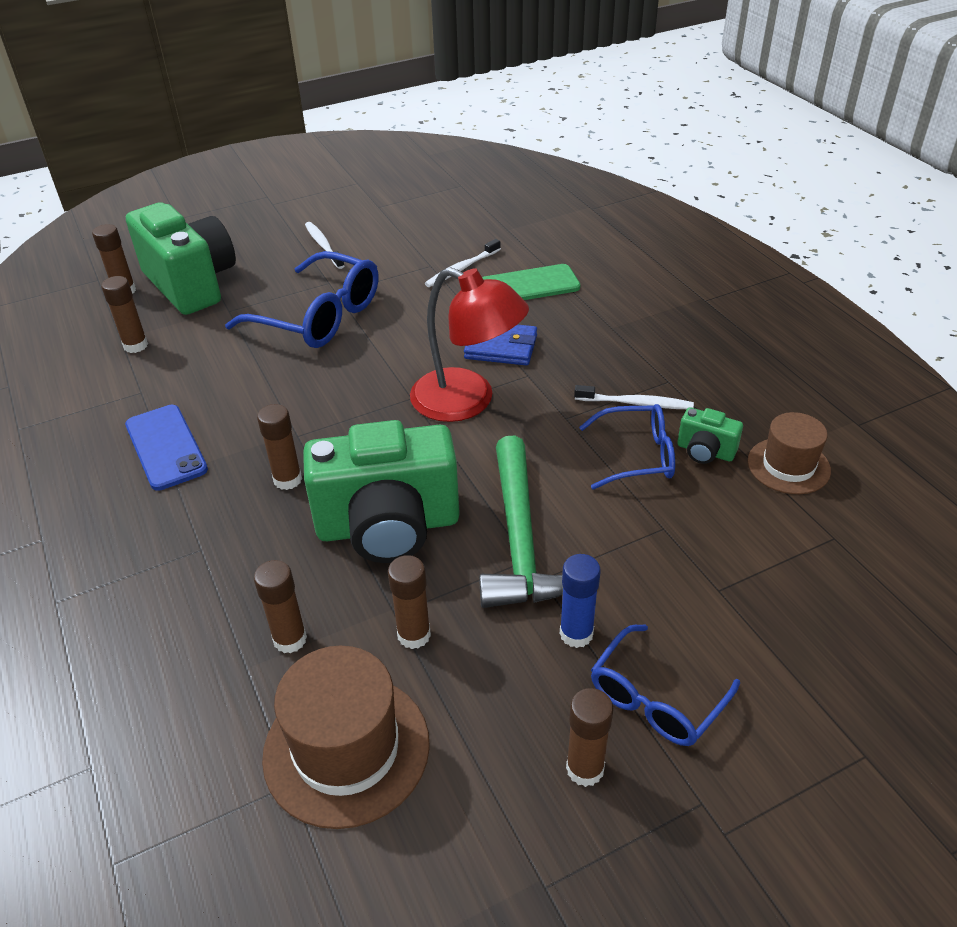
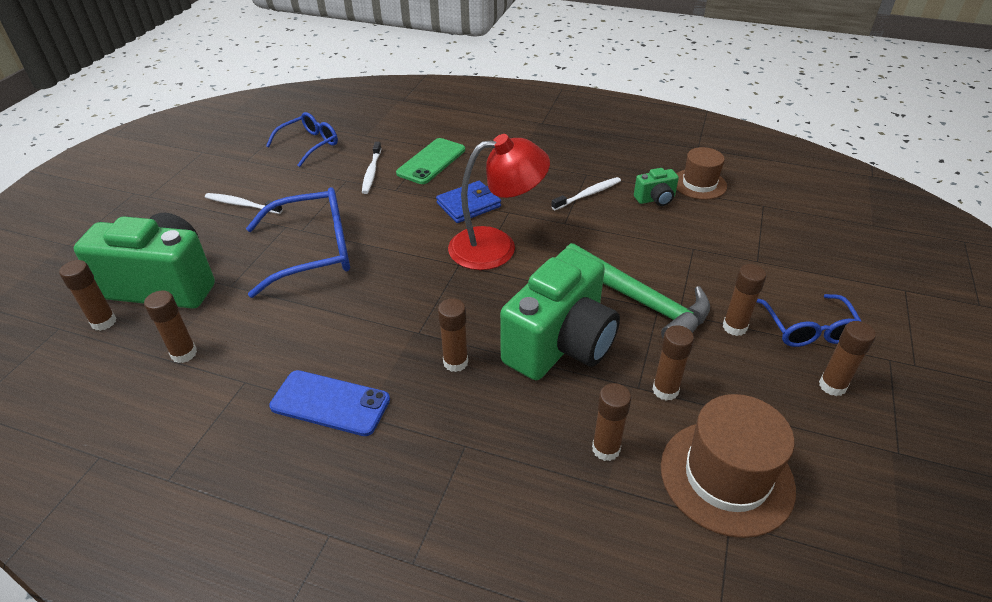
camera: 45 degrees left, 0 degrees up
(576, 634) = (734, 327): blue glue stick -> brown glue stick
(637, 456) = (629, 220): blue glasses -> blue glasses (309, 144)

